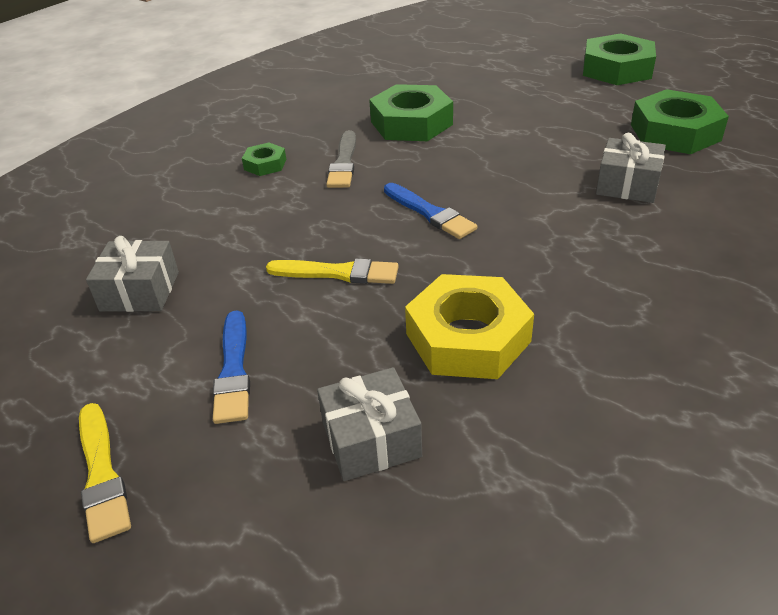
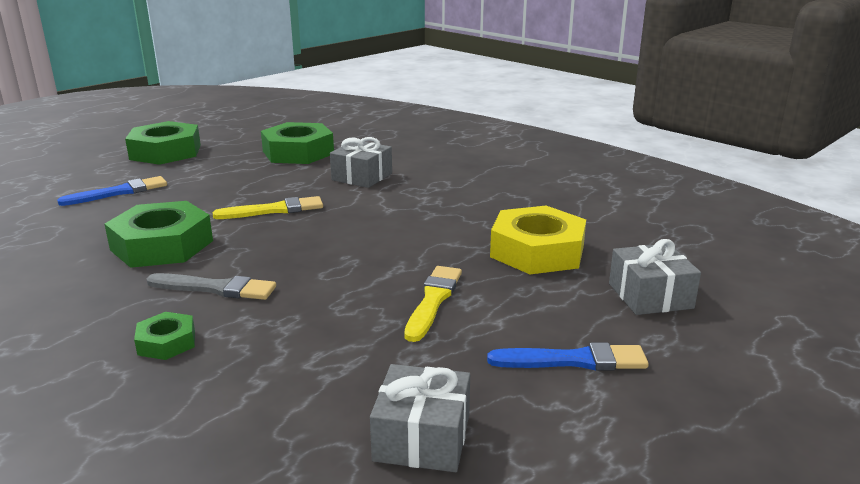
camera: 85 degrees left, 15 degrees down
(101, 474) = (724, 437): yellow brush -> yellow brush (273, 210)
(429, 213) = (354, 251): blue brush -> blue brush (118, 192)

